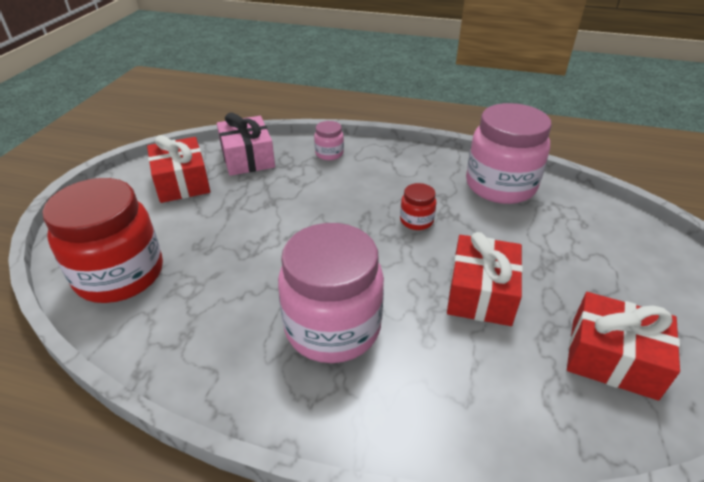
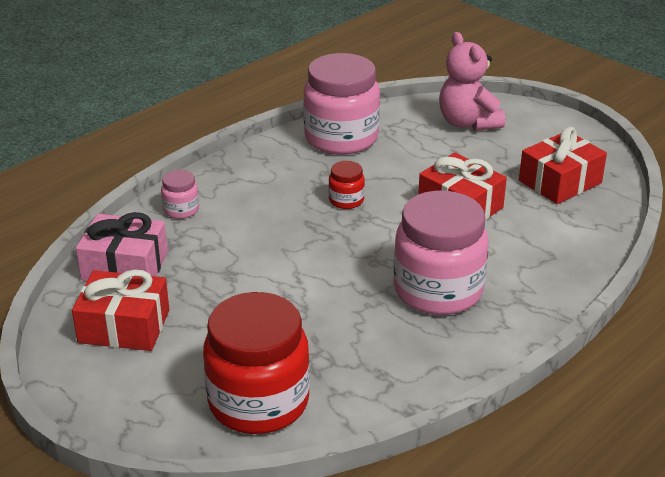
camera: 60 degrees left, 5 degrees down
(624, 247) = (468, 123): none -> pink teddy bear

